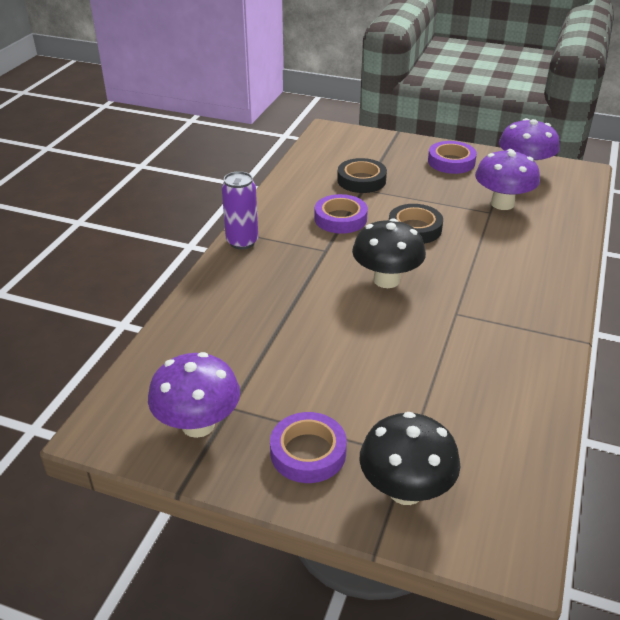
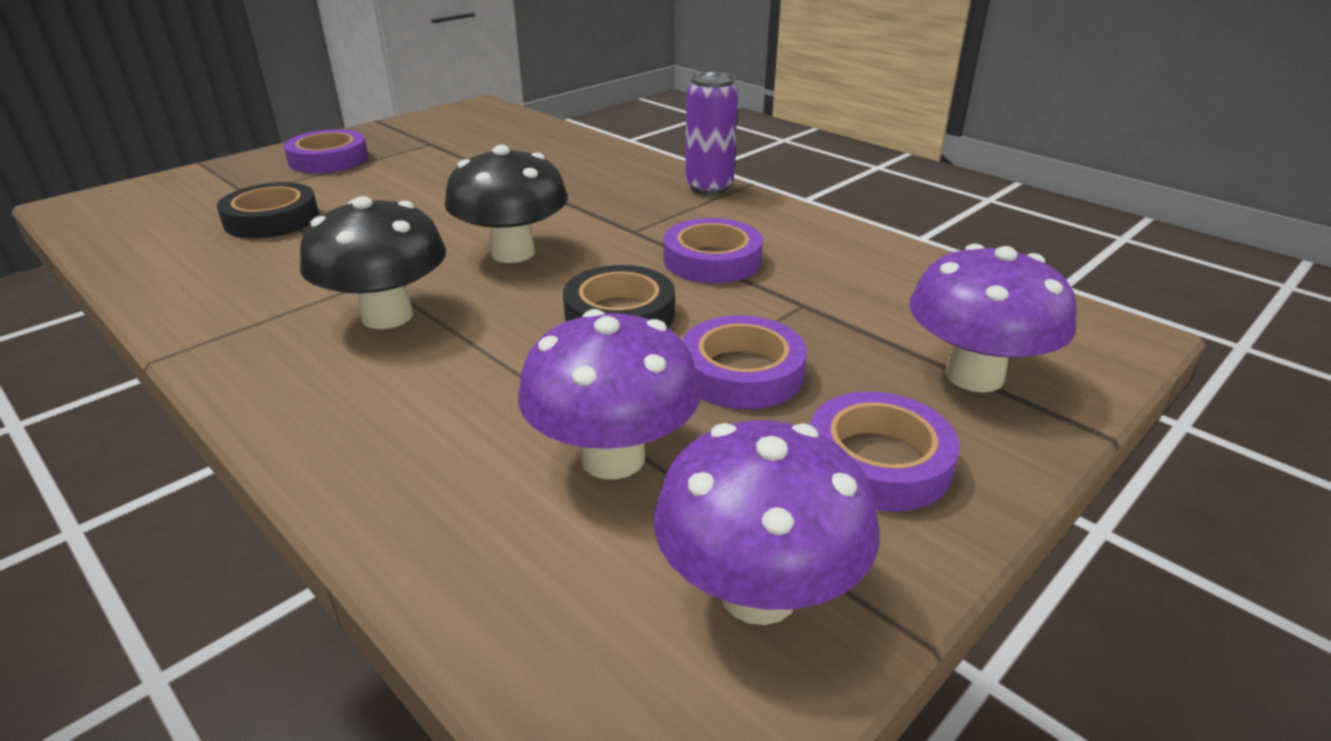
camera: 115 degrees right, 5 degrees down
(198, 425) = (431, 132): purple mushroom -> purple mushroom (974, 376)
(361, 180) = (841, 311): black tape -> black tape (272, 219)
(405, 490) = (218, 183): black mushroom -> black mushroom (387, 316)
(428, 192) = (742, 372): none -> purple tape

